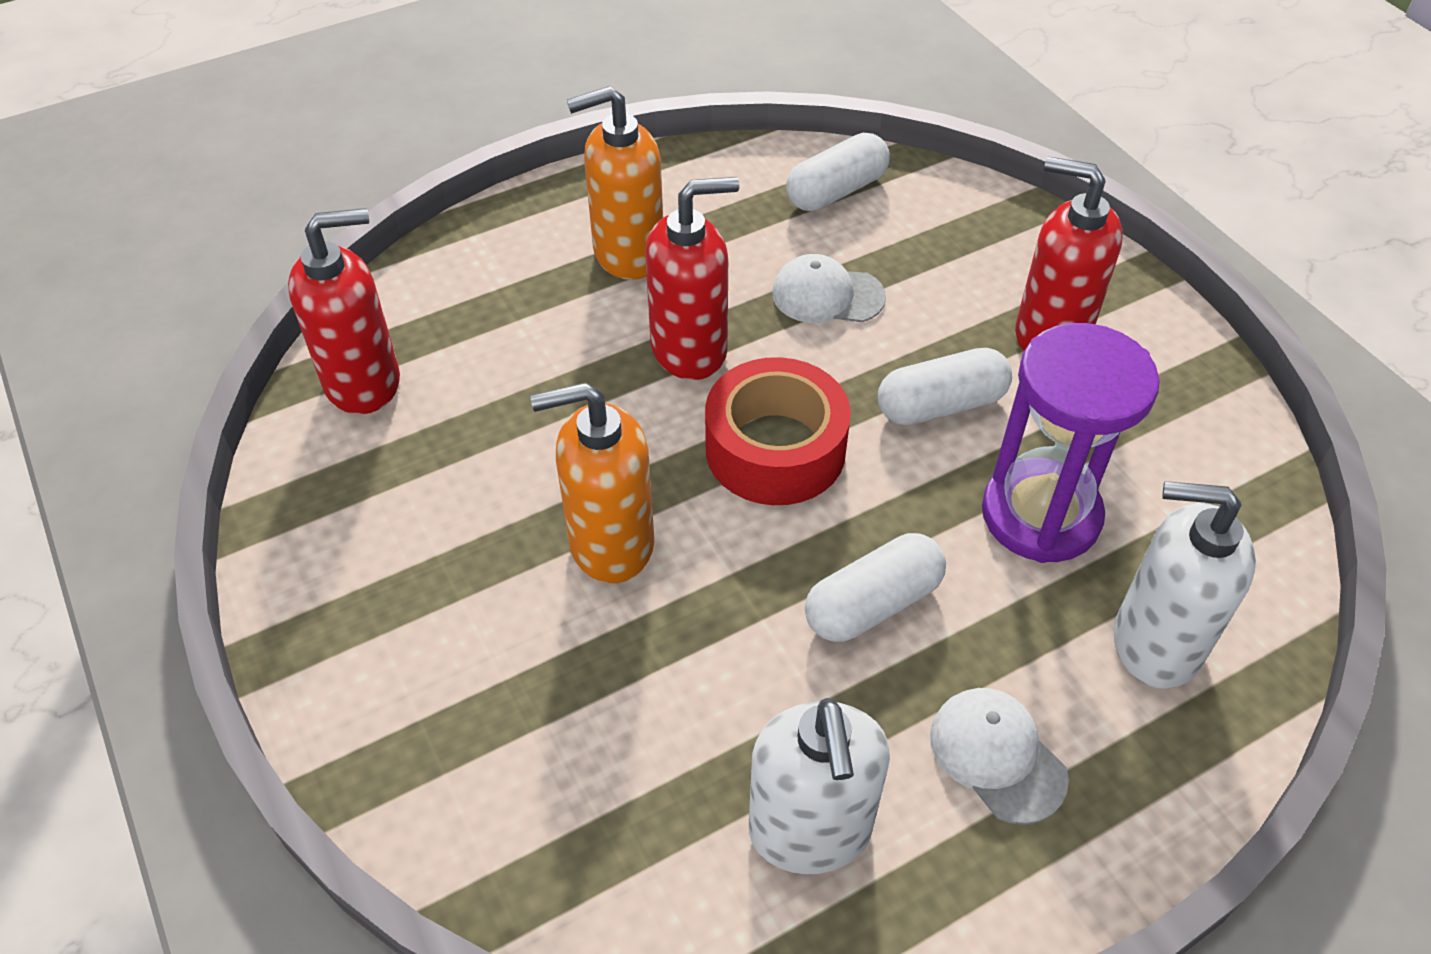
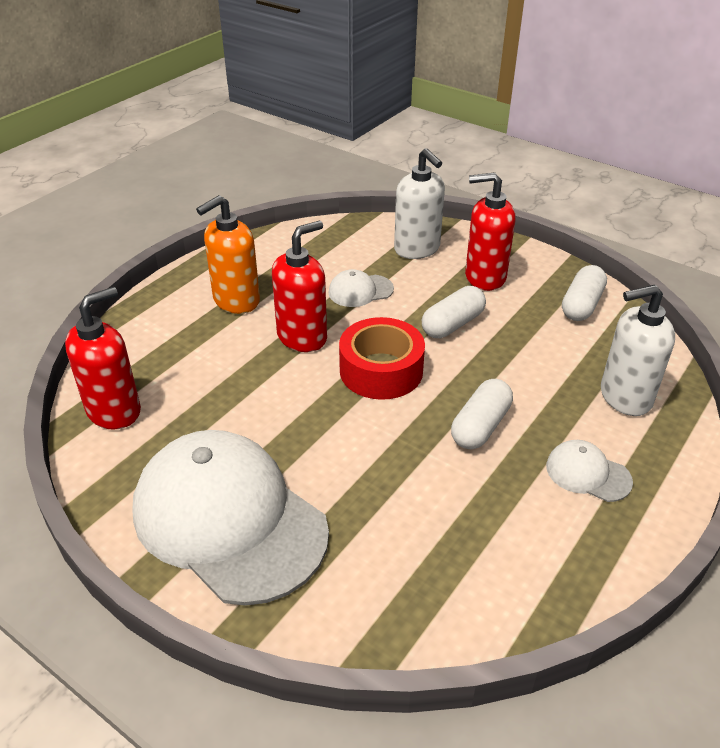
camera: 25 degrees left, 10 degrees down
(419, 612) = (229, 519): none -> white cap
(610, 543) = (320, 445): orange soap dispenser -> none
(810, 831) = (521, 544): white soap dispenser -> white soap dispenser (417, 249)
(836, 191) = (333, 242): white capsule -> white capsule (581, 305)
(1040, 515) = (534, 358): purple hourglass -> none

